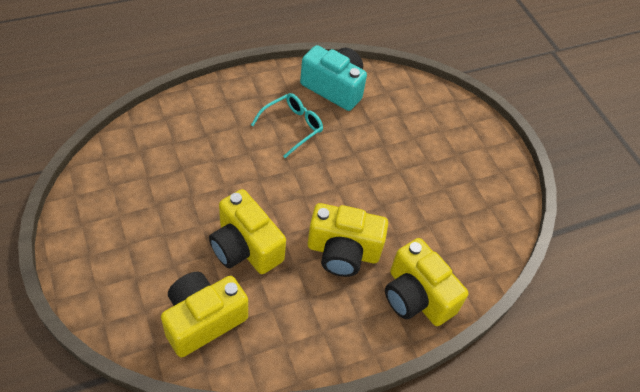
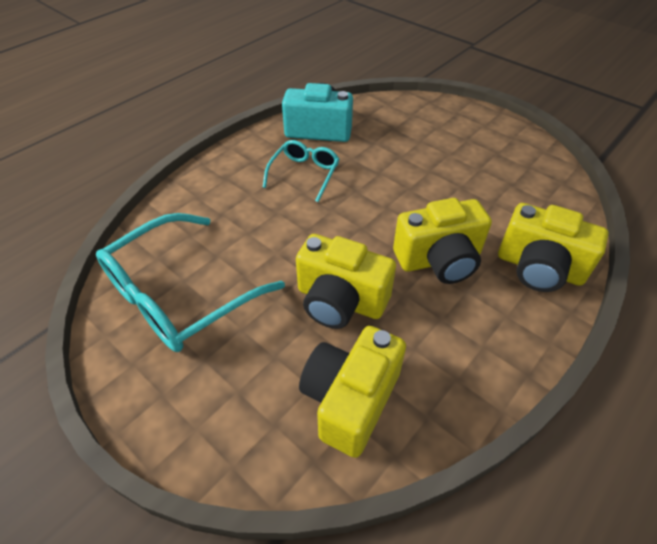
camera: 20 degrees left, 5 degrees down
(138, 188) = (179, 295): none -> turquoise glasses

